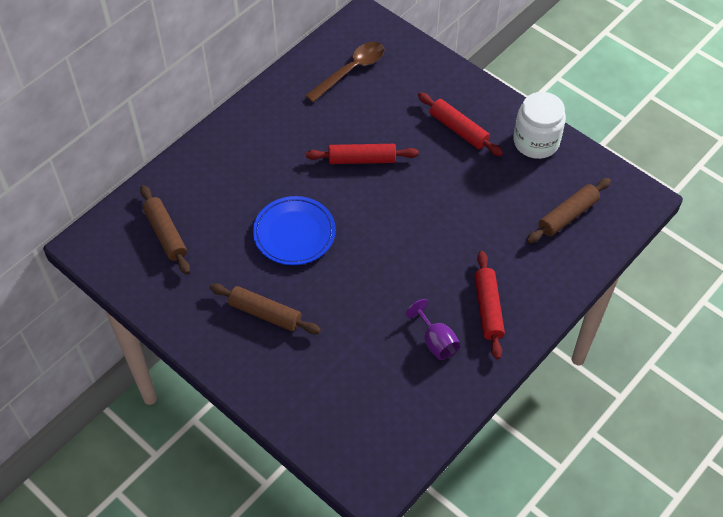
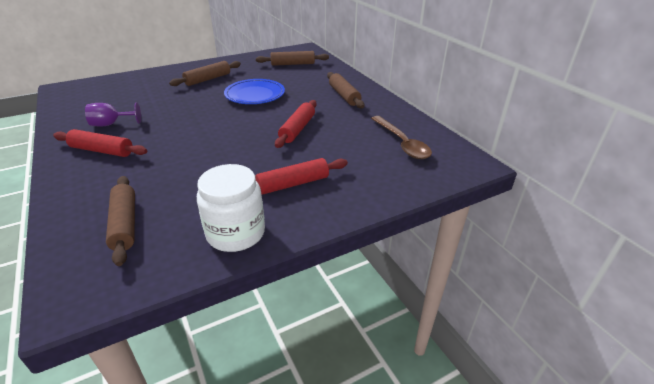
camera: 110 degrees right, 20 degrees down
(257, 143) = (344, 95): none -> brown rolling pin

